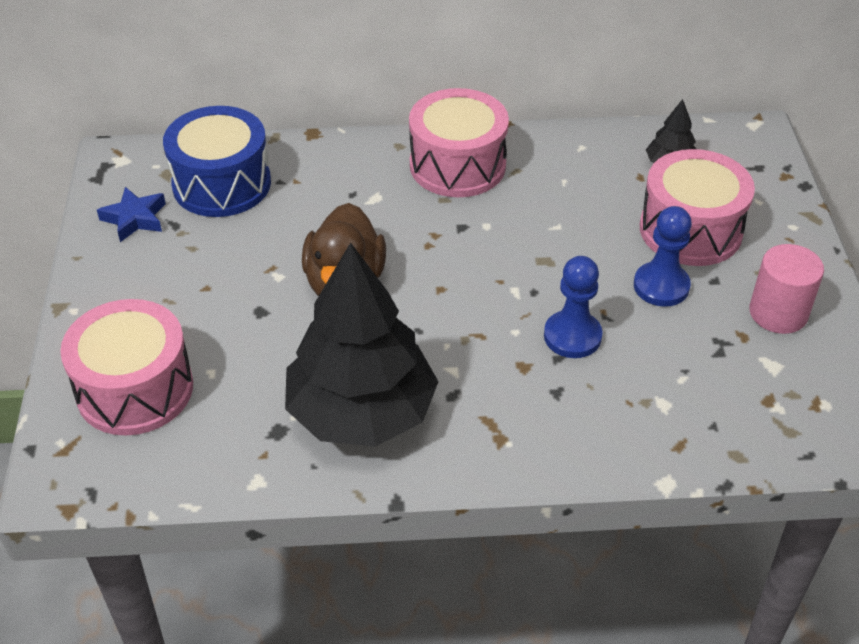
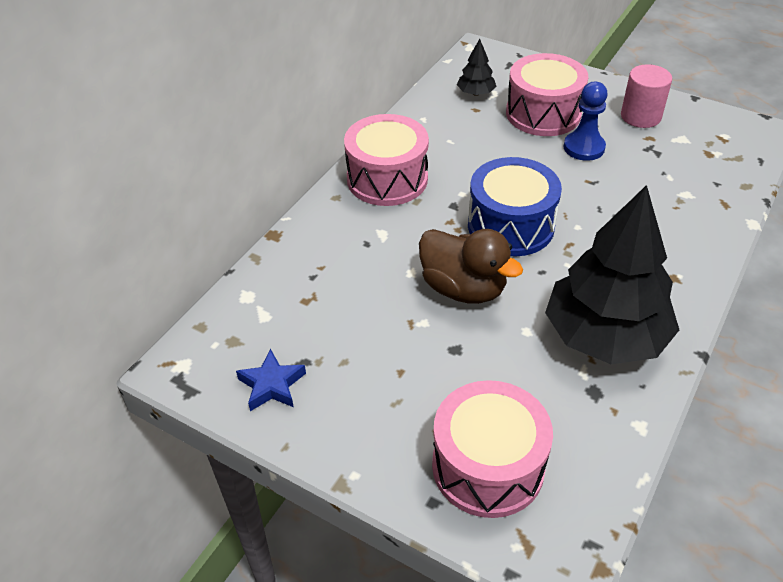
camera: 55 degrees left, 0 degrees up
(222, 184) = (282, 311): blue drum -> blue drum (510, 226)
(572, 336) = (601, 204): blue pawn -> none

